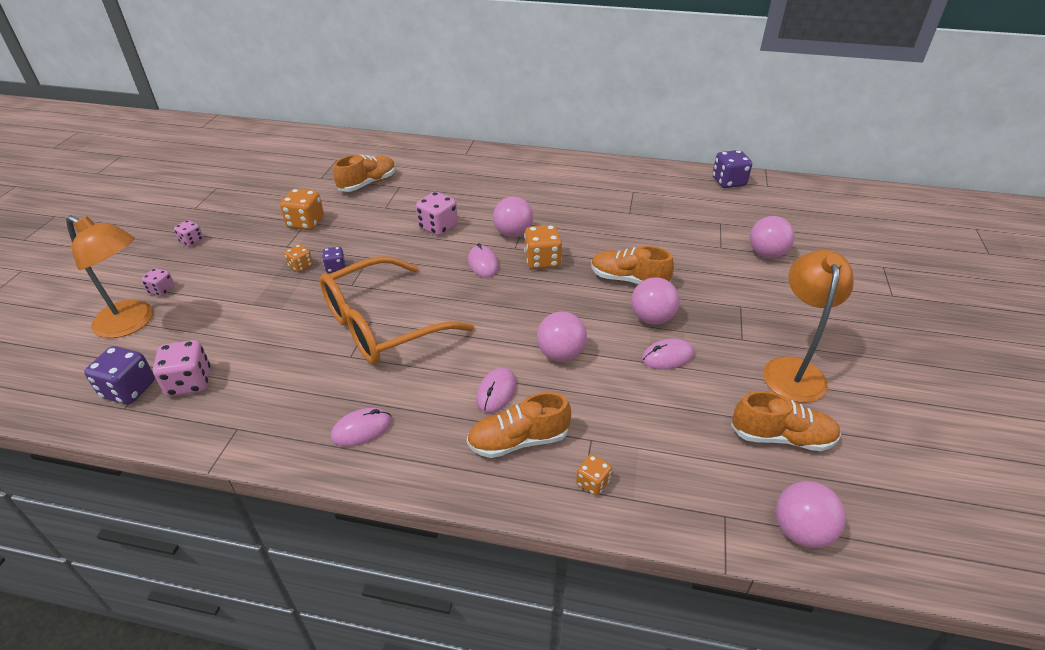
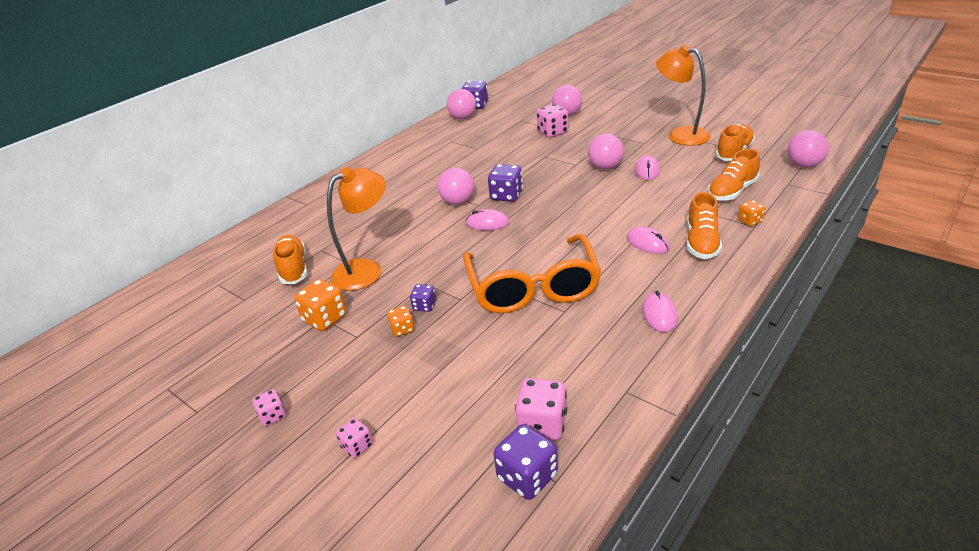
camera: 60 degrees left, 5 degrees down
(132, 323) = (405, 475): orange lamp -> orange lamp (366, 270)
(438, 227) = (413, 237): pink dice -> pink dice (552, 132)
(542, 261) = (506, 195): orange dice -> purple dice
(560, 354) = (621, 209): pink ball -> pink ball (463, 117)
(628, 279) = (557, 166): orange shoe -> orange shoe (732, 191)

